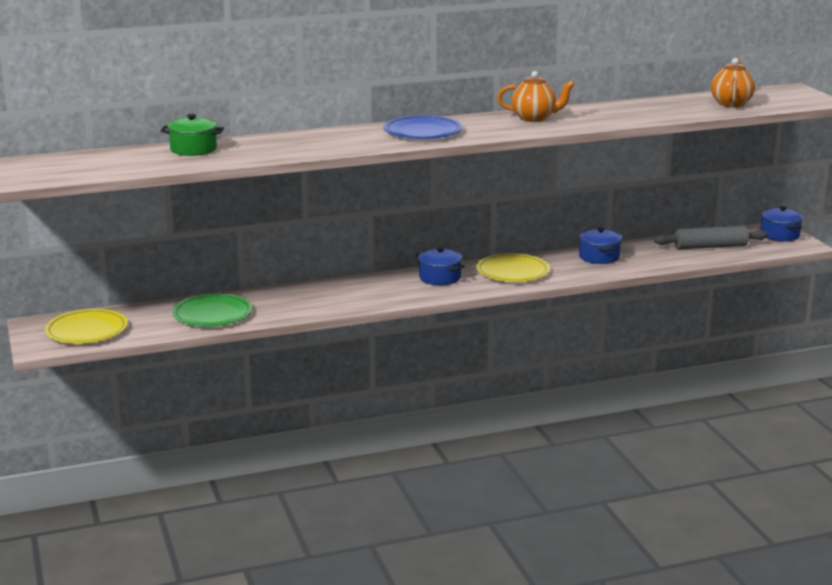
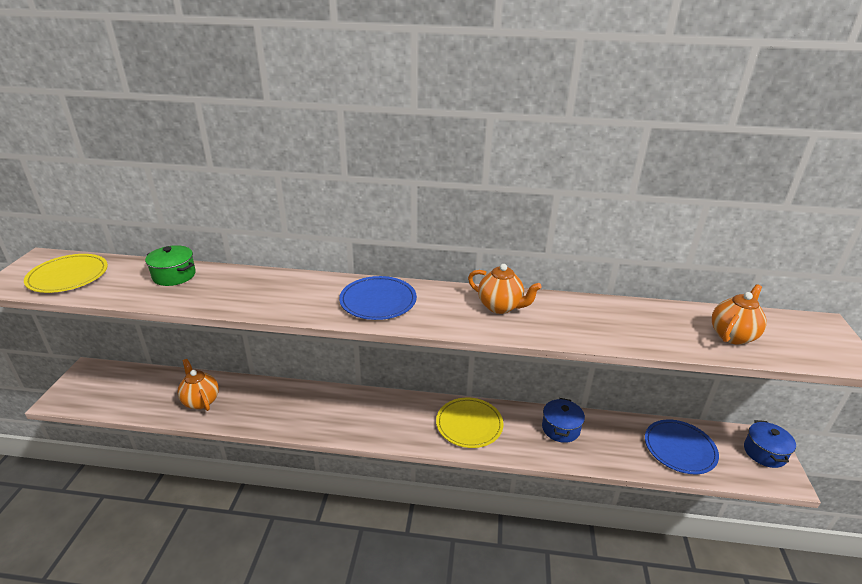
camera: 25 degrees right, 10 degrees up
(87, 330) = (106, 390): yellow plate -> yellow plate (68, 276)
(212, 314) = (201, 401): green plate -> orange teapot
(440, 278) = (403, 412): blue pot -> none
(710, 247) = (679, 448): grey rolling pin -> blue plate

